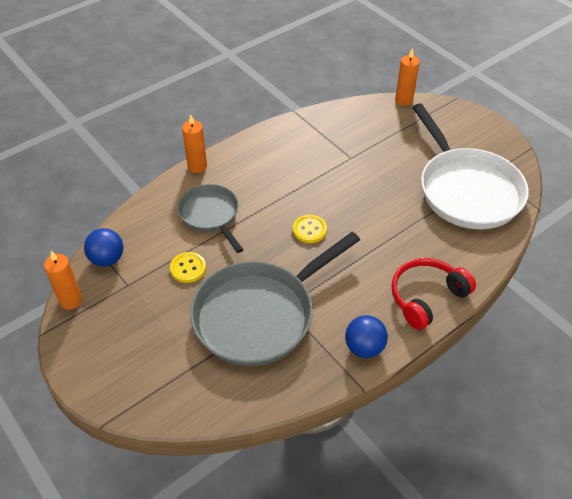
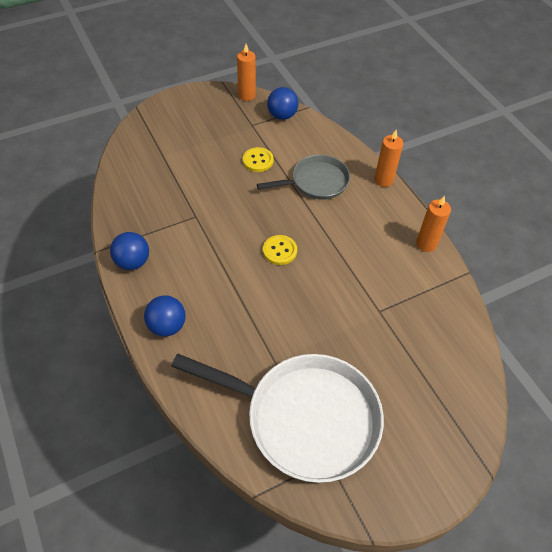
camera: 100 degrees right, 5 degrees up
(259, 314) = (194, 198): grey pan -> none
(404, 100) = (485, 399): orange candle -> orange candle (426, 244)
(426, 297) = (167, 326): red headphones -> blue ball
(466, 190) = (305, 418): white pan -> white pan turned 150 degrees counterclockwise

